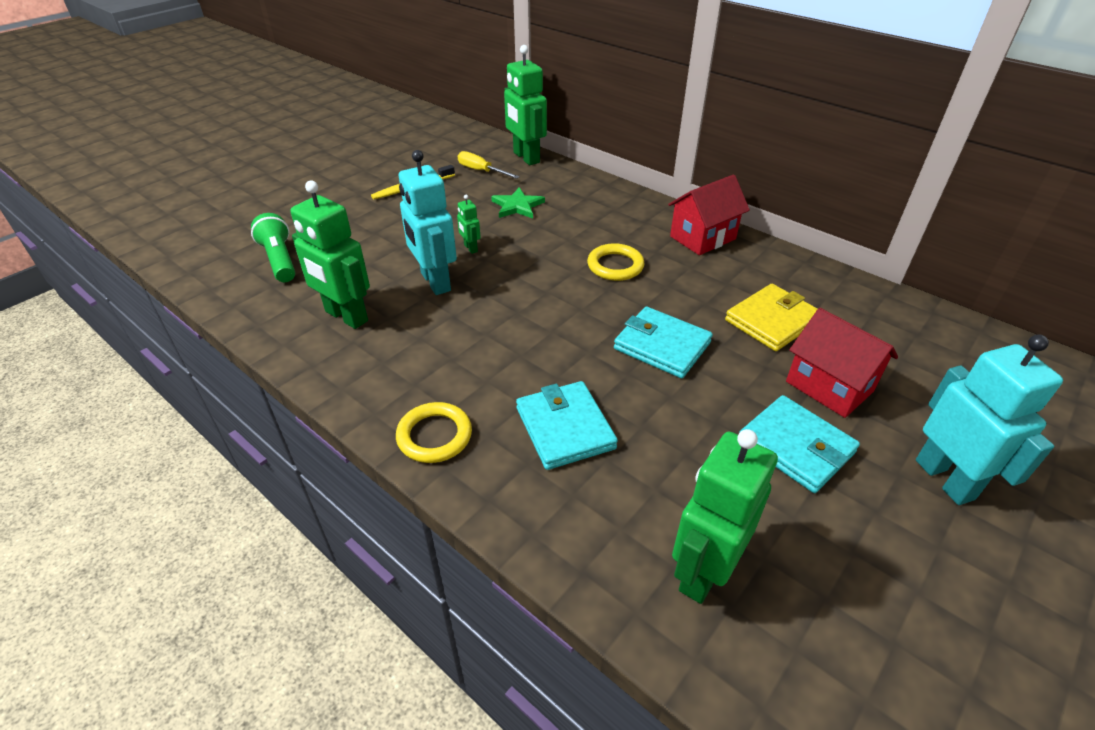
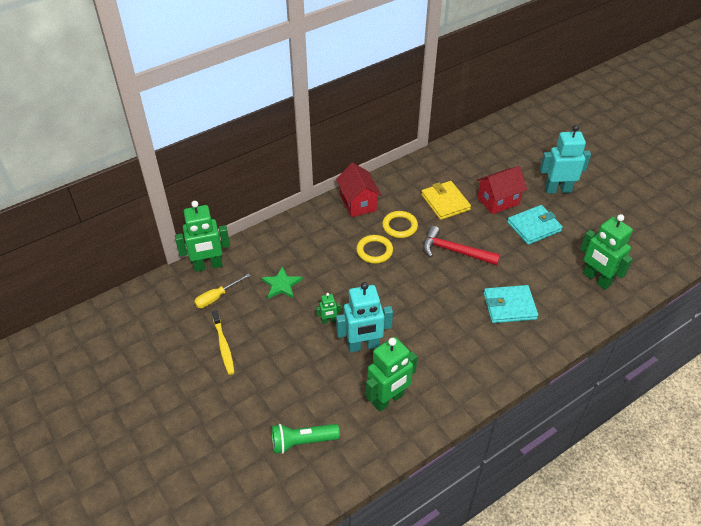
camera: 75 degrees left, 5 degrees up
(434, 436) = (506, 362): yellow ring -> yellow ring (399, 226)
(662, 346) = (455, 251): turquoise wallet -> red hammer

